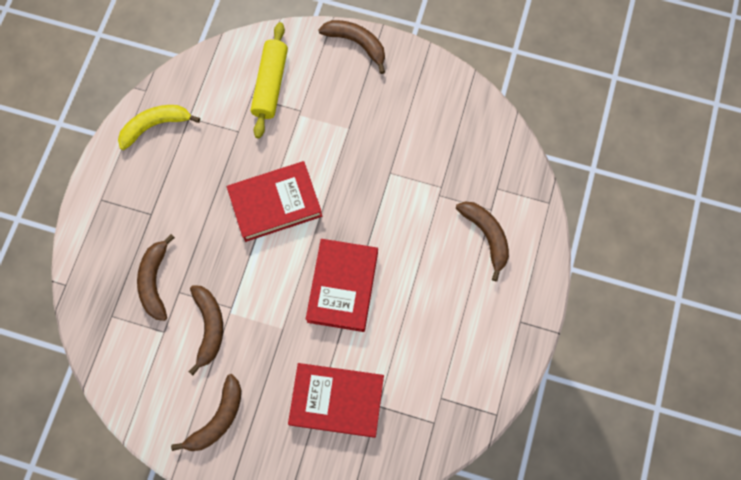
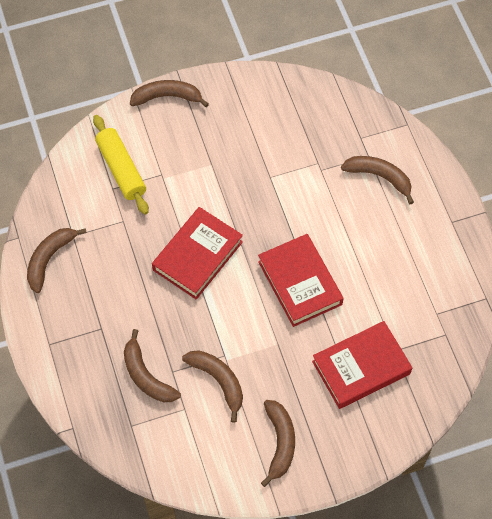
camera: 35 degrees left, 10 degrees down
(155, 126) = (49, 259): yellow banana -> brown banana

